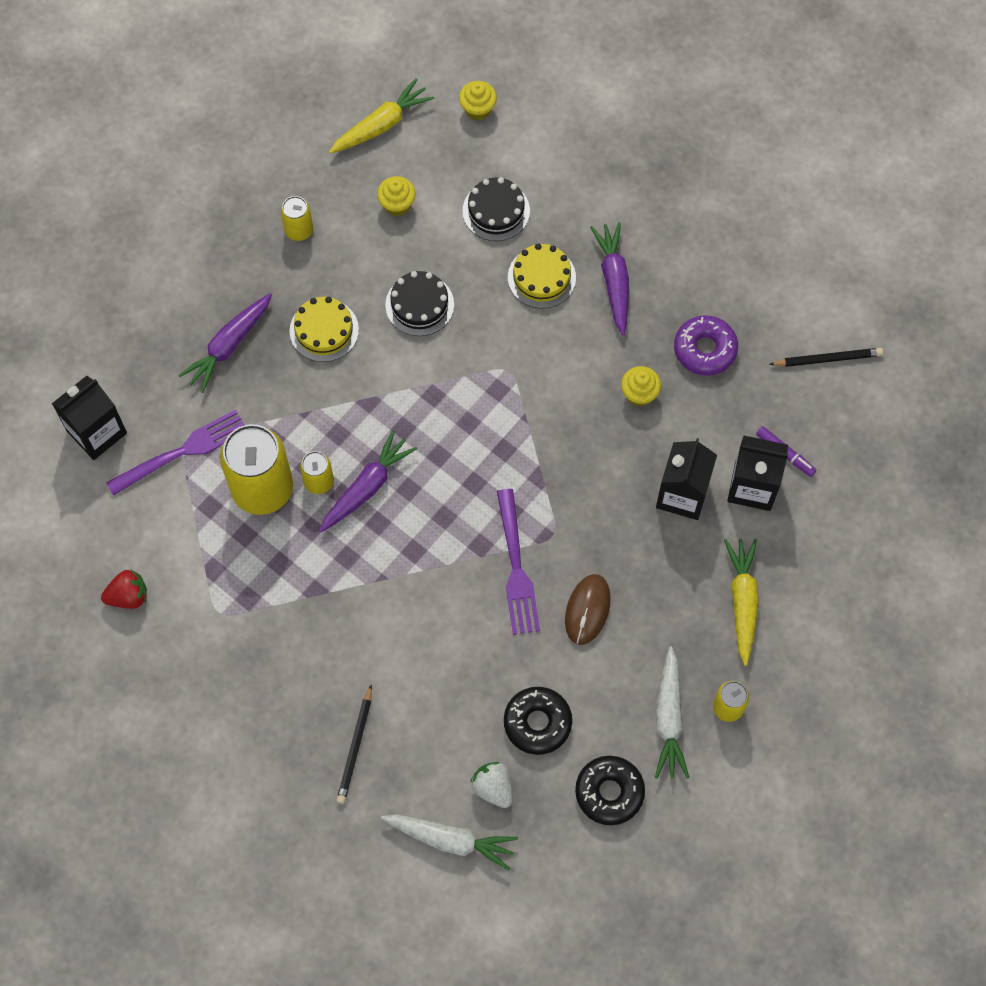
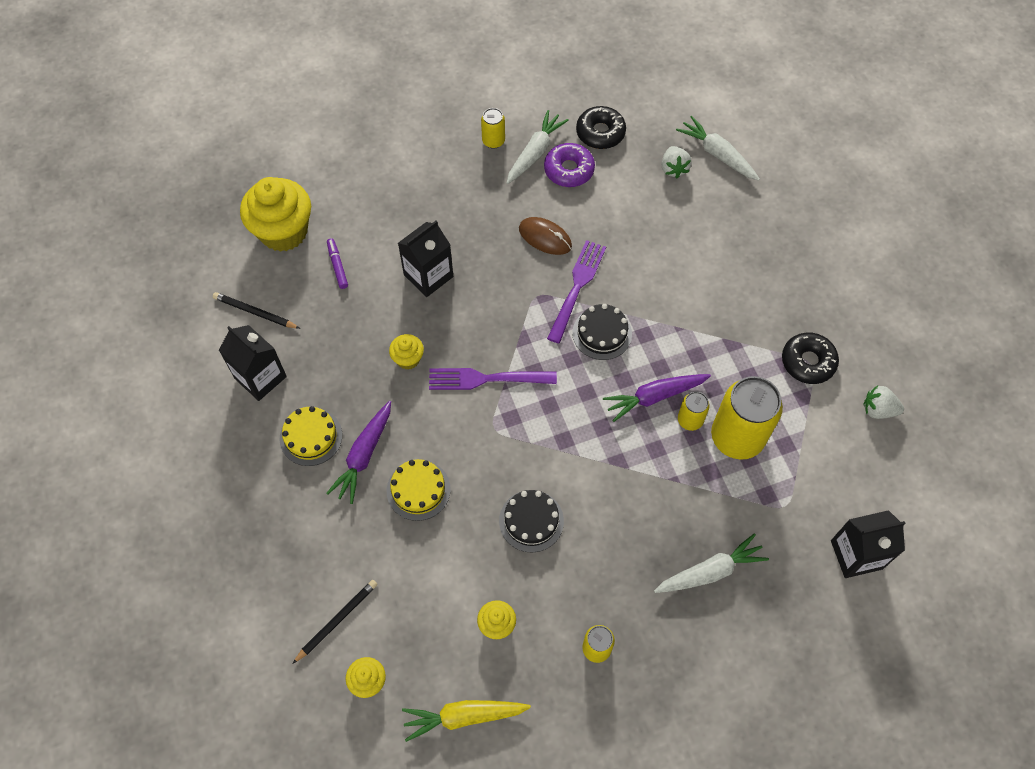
camera: 150 degrees left, 5 degrees down
(128, 596) = (878, 410): red strawberry -> white strawberry
(182, 451) = (789, 500): purple fork -> purple fork (486, 379)
(229, 345) = (710, 571): purple carrot -> white carrot
(324, 330) = (622, 541): yellow cake -> yellow cake (311, 436)
(355, 747) = (753, 233): black pencil -> black pencil (337, 621)
(496, 211) = (416, 570): black cake -> black cake (602, 333)
(537, 723) = (622, 190): black donut -> black donut (808, 362)
(587, 610) = (545, 237): brown mouse -> brown mouse turned 75 degrees clockwise
(705, 349) = (336, 365): purple donut -> purple donut (569, 170)
(742, 601) = (438, 192): yellow carrot -> none
(752, 486) = (377, 256): black carton -> black carton (260, 377)
(872, 461) = (283, 232): none -> yellow cupcake

